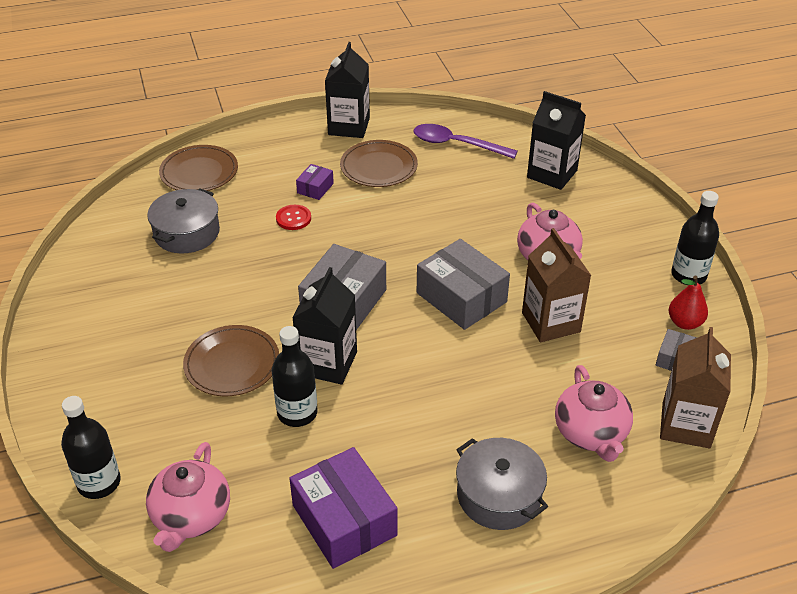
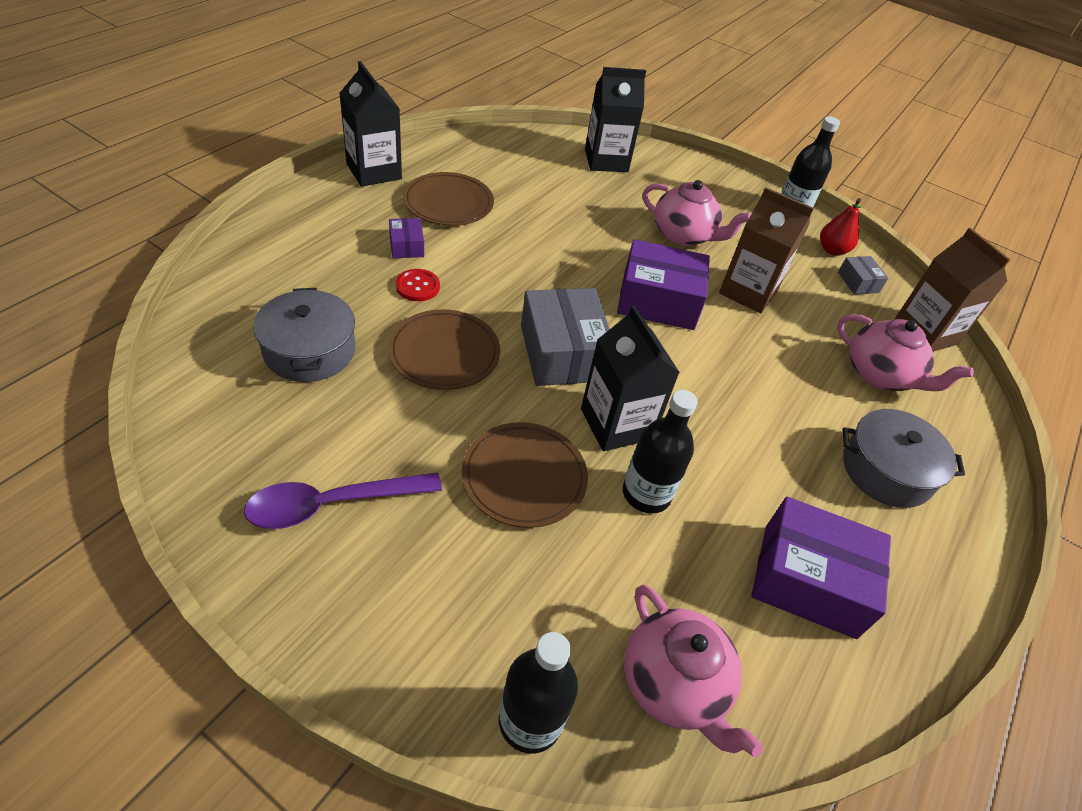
camera: 45 degrees left, 5 degrees up
(199, 172) = (250, 274): brown plate -> brown plate (444, 353)
(456, 144) = (497, 159): purple spoon -> purple spoon (332, 504)
(461, 297) = (658, 301): grey box -> purple box

